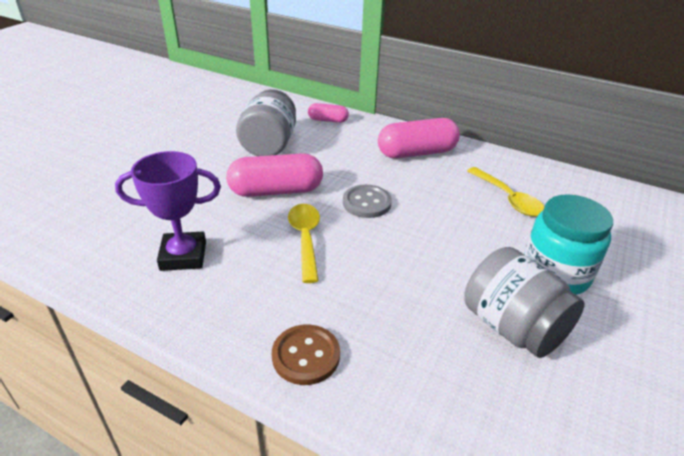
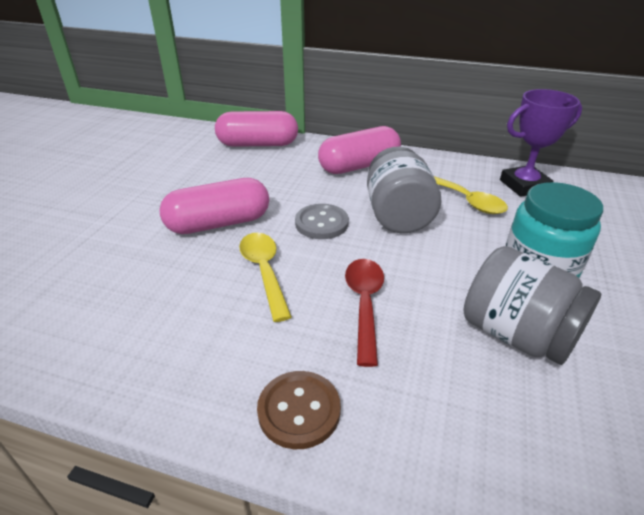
camera: 10 degrees left, 0 degrees up
(183, 256) = (123, 312): purple trophy -> purple trophy (524, 185)
(269, 145) = (200, 176): grey jar -> grey jar (398, 215)
(328, 120) = (258, 144): pink capsule -> pink capsule, size x1.86
(384, 280) = (364, 304): none -> red spoon

